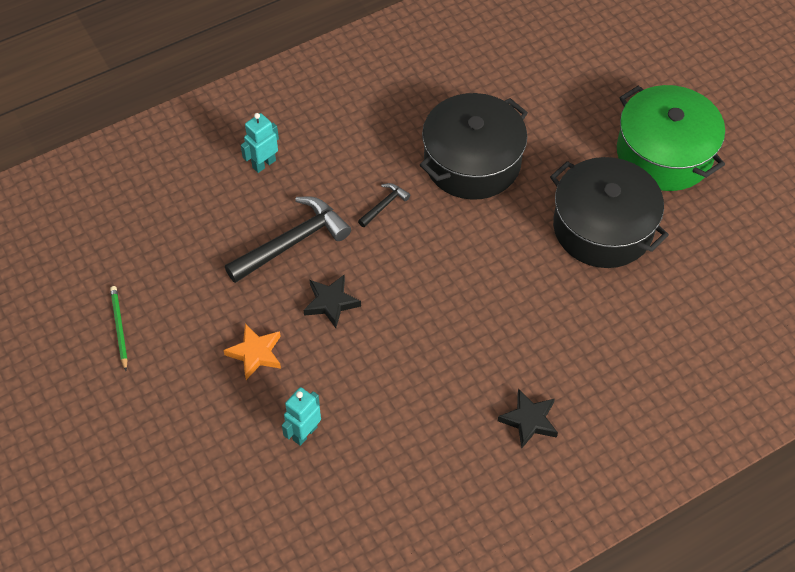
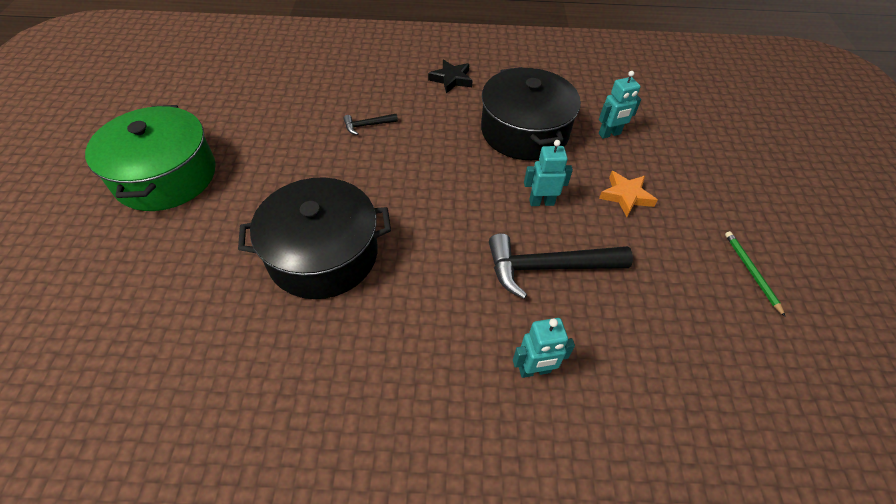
camera: 150 degrees left, 5 degrees down
(119, 328) = (751, 272): green pencil -> green pencil turned 150 degrees clockwise
(331, 303) = (541, 202): black star -> turquoise robot
(384, 205) = (438, 257): black hammer -> black hammer (367, 125)
(602, 227) = (281, 151): black pot -> black pot (524, 131)

